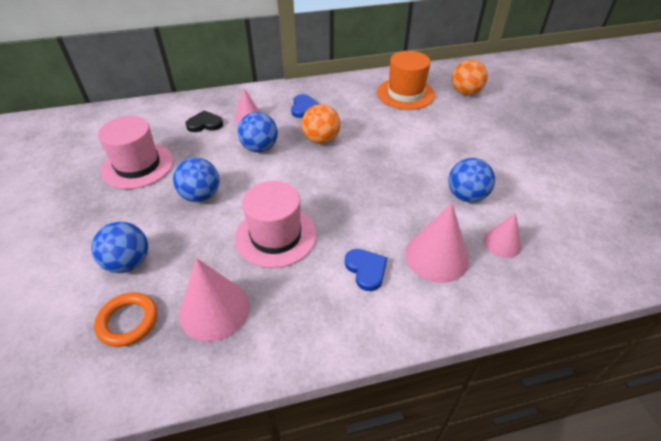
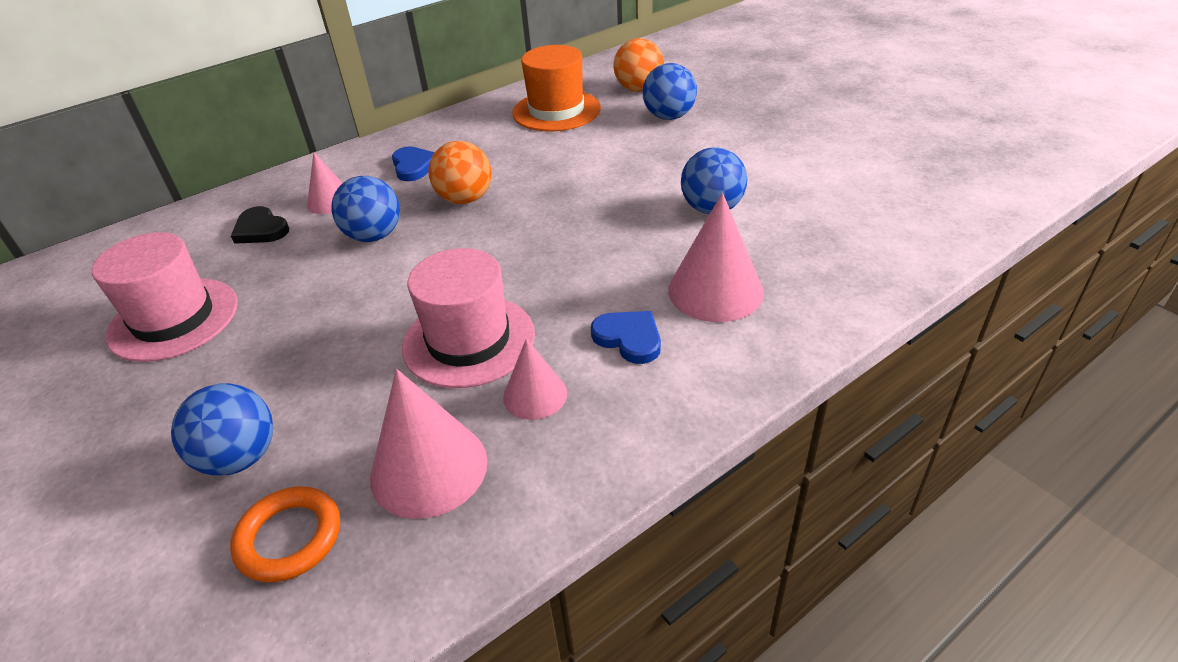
camera: 20 degrees left, 5 degrees down
(201, 196) = (313, 326): blue ball -> blue ball (669, 116)
(205, 124) = (261, 229): black heart -> black heart turned 105 degrees counterclockwise
(502, 243) = (789, 248): pink cone -> pink cone (535, 395)

